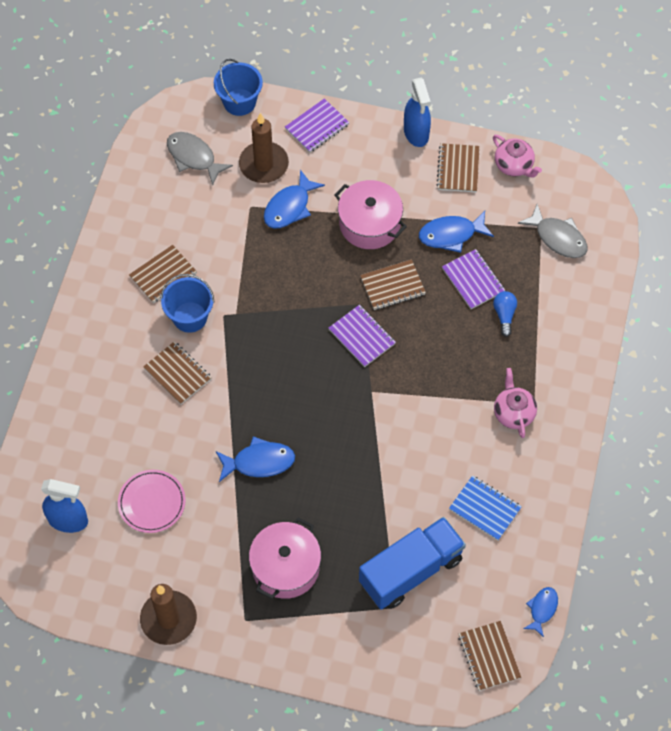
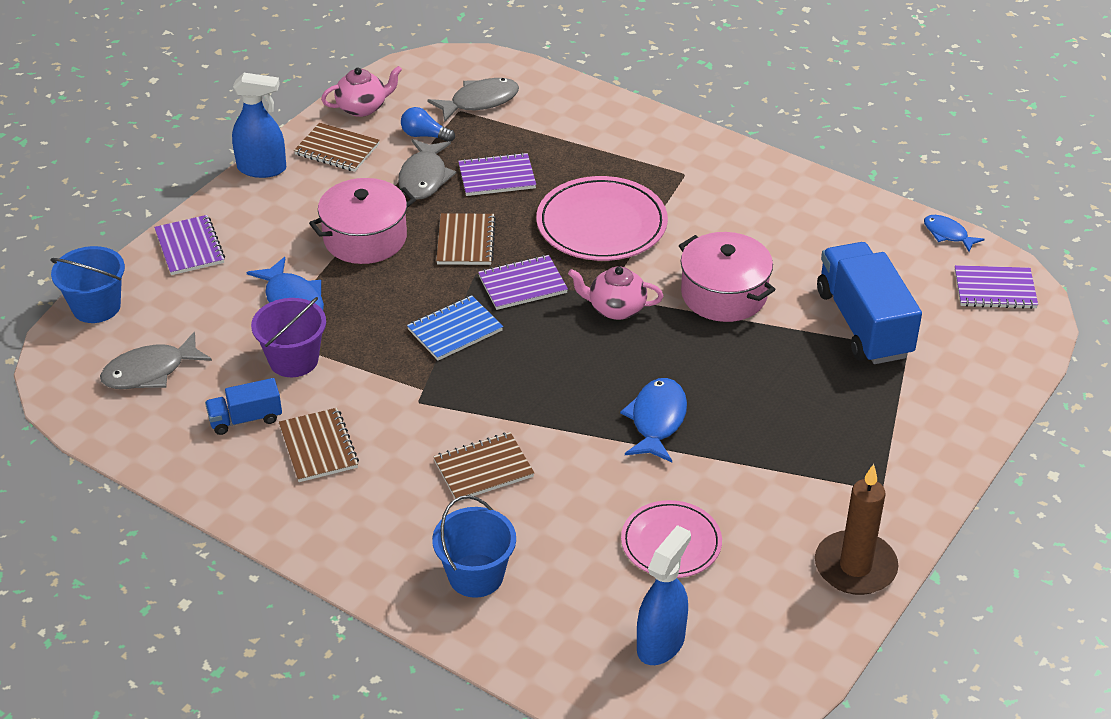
camera: 70 degrees left, 20 degrees down
(172, 226) = (245, 419): none -> blue truck
(190, 317) = (401, 435): blue bucket -> blue bucket (476, 576)
(234, 230) = (293, 360): none -> purple bucket
(263, 164) = (211, 308): brown candle -> none
(285, 567) = (819, 432): pink pot -> pink pot (724, 294)
(449, 365) = (601, 224): none -> pink plate
(451, 235) = (424, 177): blue fish -> grey fish
(484, 509) = (804, 245): blue notebook -> blue notebook (455, 330)
(489, 656) = (994, 289): brown notebook -> purple notebook
(504, 315) = (558, 165): blue light bulb -> blue light bulb (424, 135)
(513, 413) = (689, 191): pink teapot -> pink teapot (615, 309)

